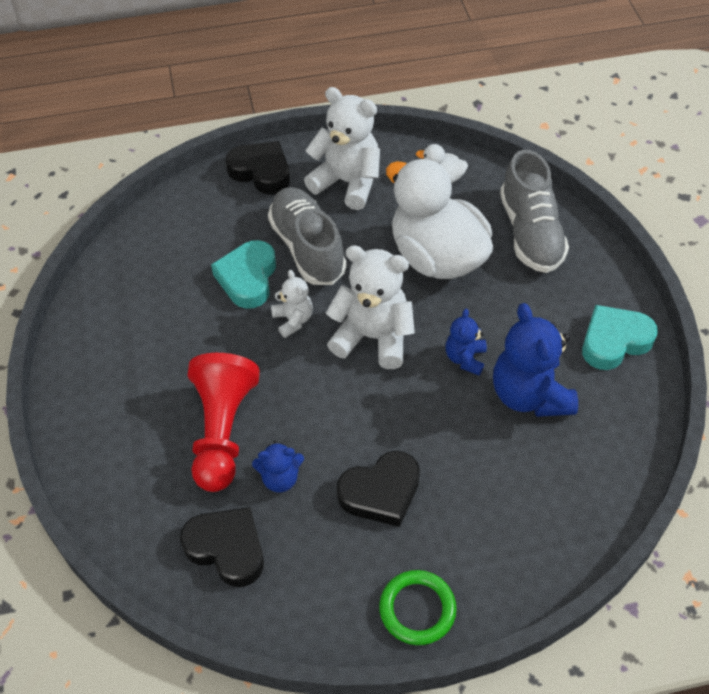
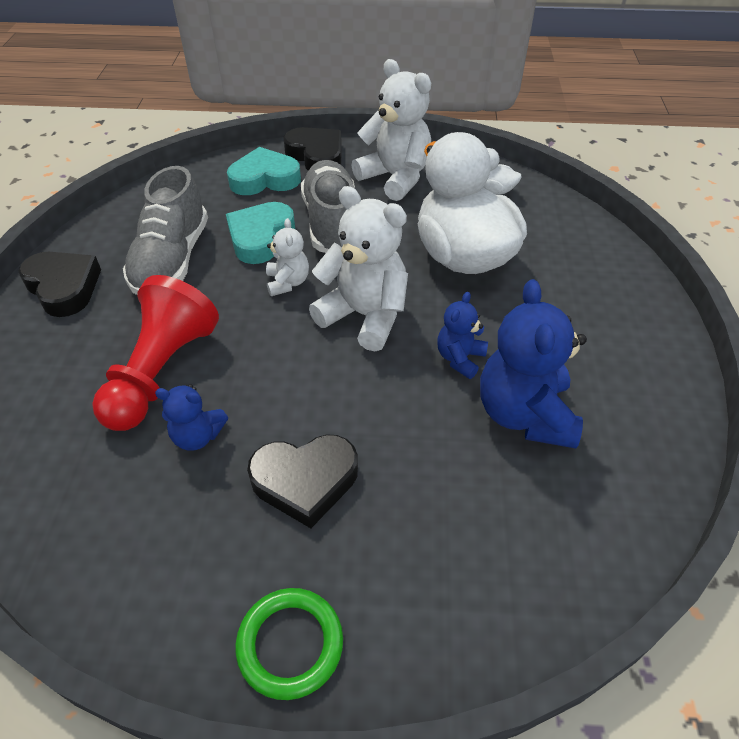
camera: 15 degrees right, 5 degrees down
(227, 548) = (99, 499): black heart -> black heart (64, 287)
(530, 233) = (573, 254): grey shoe -> grey shoe (172, 260)
(614, 341) = (645, 378): turquoise heart -> turquoise heart (264, 179)

